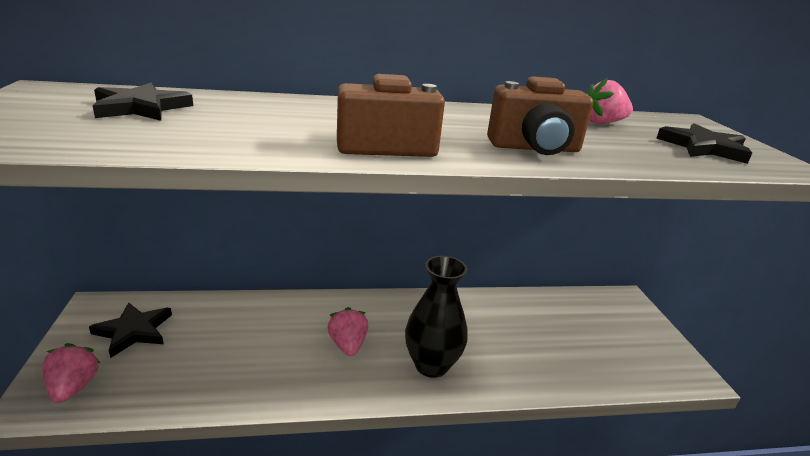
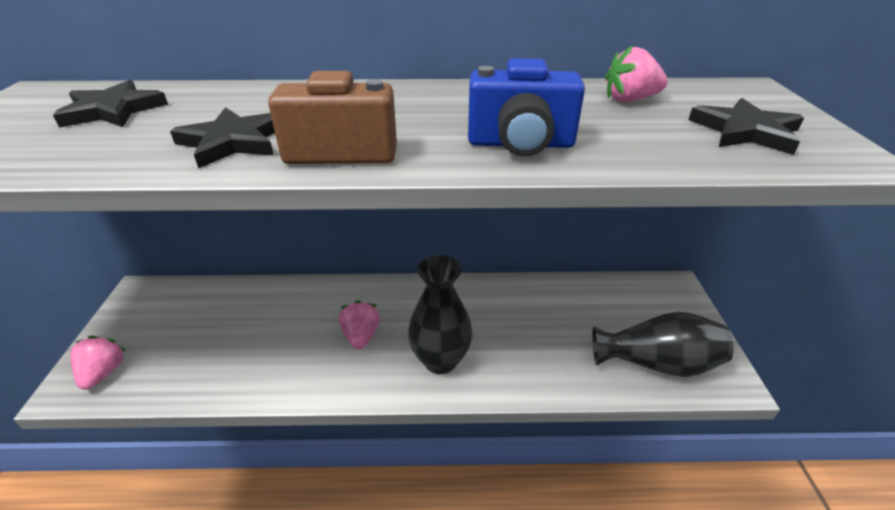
camera: 10 degrees right, 10 degrees up
(133, 331) = (166, 317): black star -> black star (233, 142)
(535, 148) = (520, 144): brown camera -> blue camera
(628, 362) = (657, 363): none -> black vase

